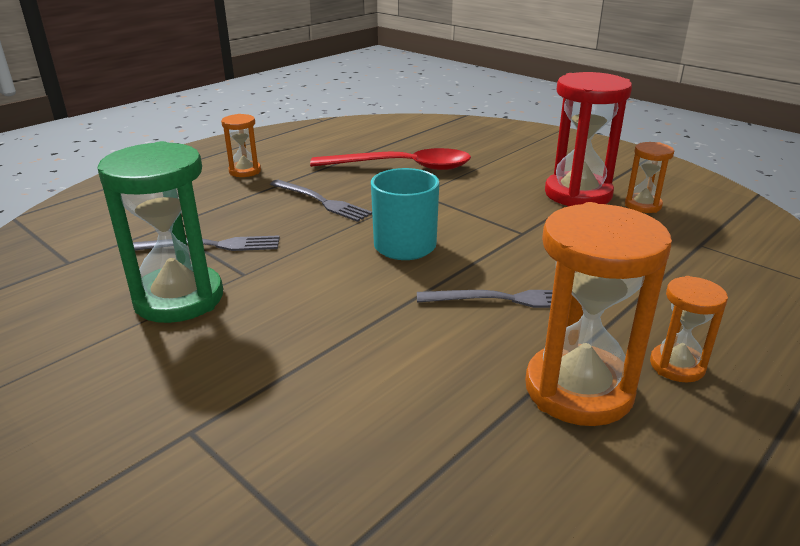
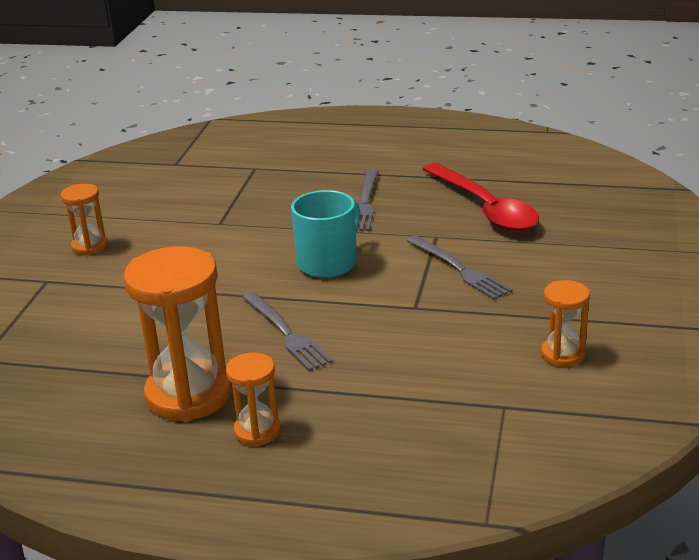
camera: 60 degrees right, 0 degrees up
(179, 298) = (168, 217): green hourglass -> none
(212, 245) = (245, 195): grey fork -> grey fork (459, 269)
(245, 171) = (381, 151): orange hourglass -> orange hourglass (89, 246)
(578, 194) = (543, 312): red hourglass -> none

